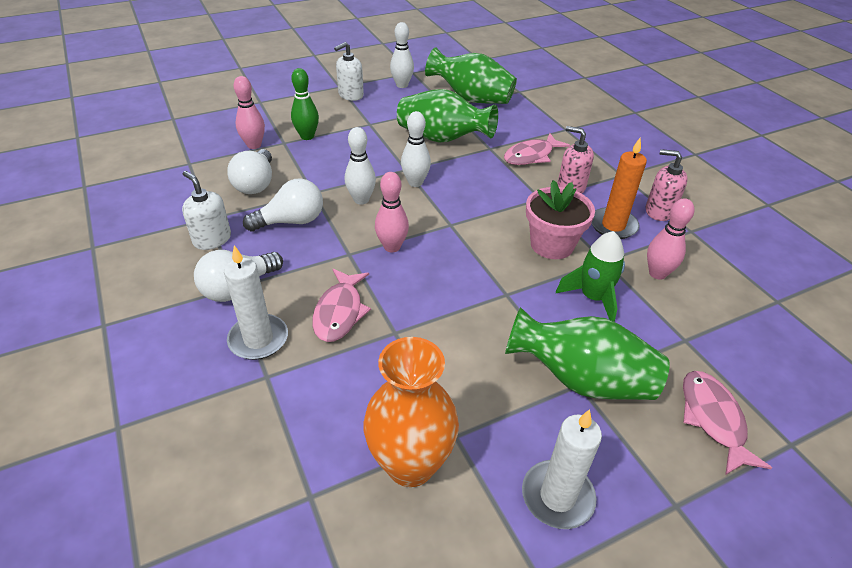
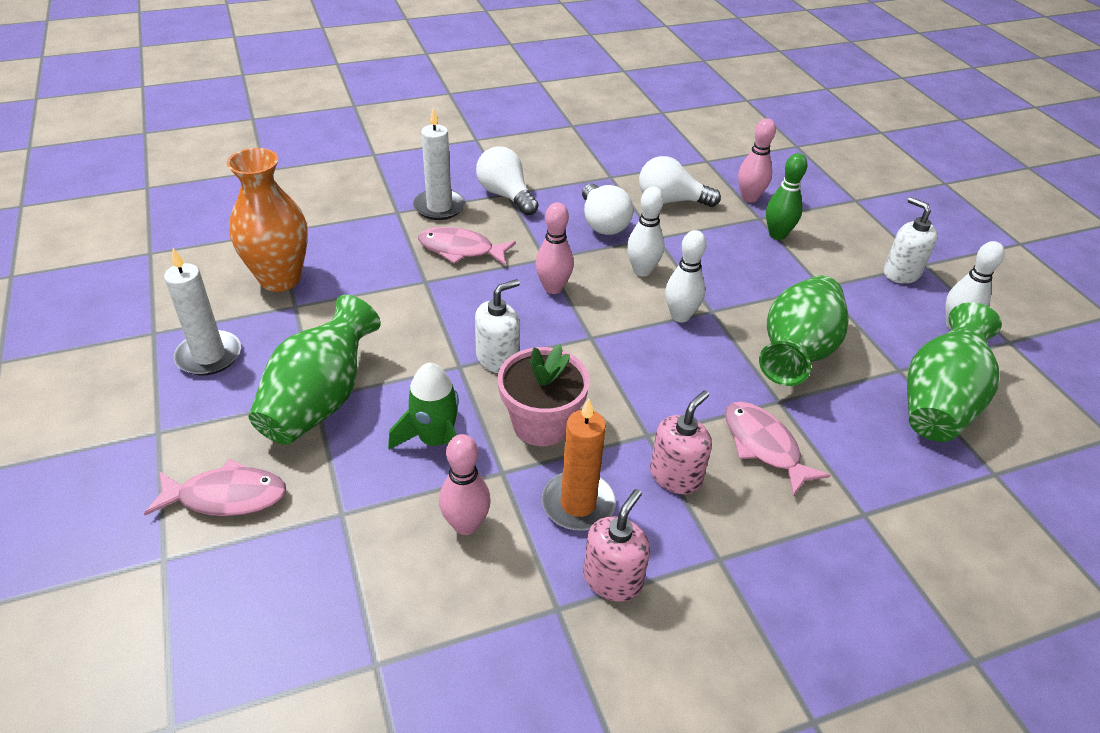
camera: 95 degrees right, 0 degrees up
(212, 239) = (577, 179): white soap dispenser -> white soap dispenser (498, 358)

